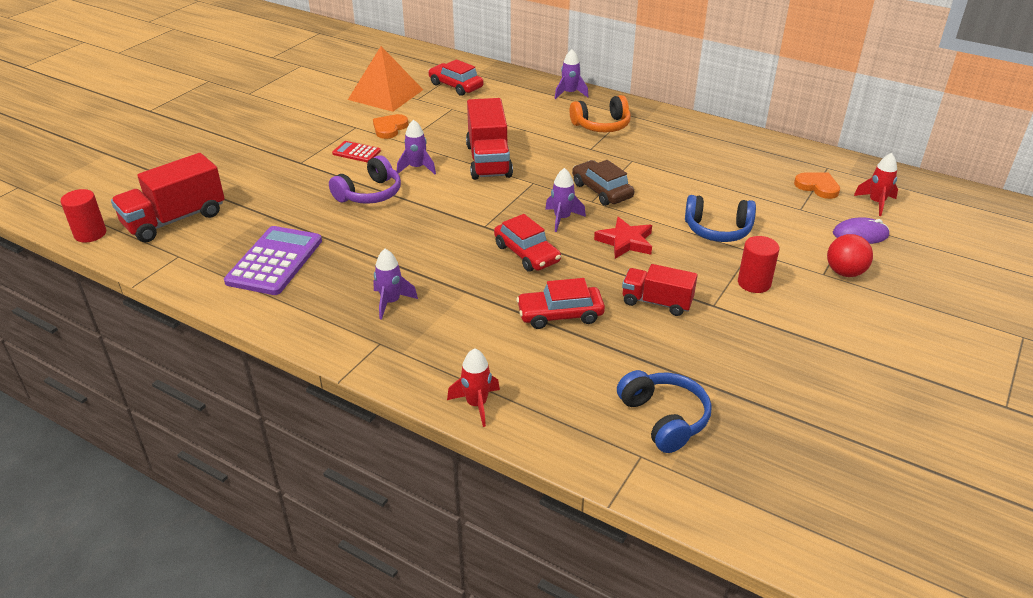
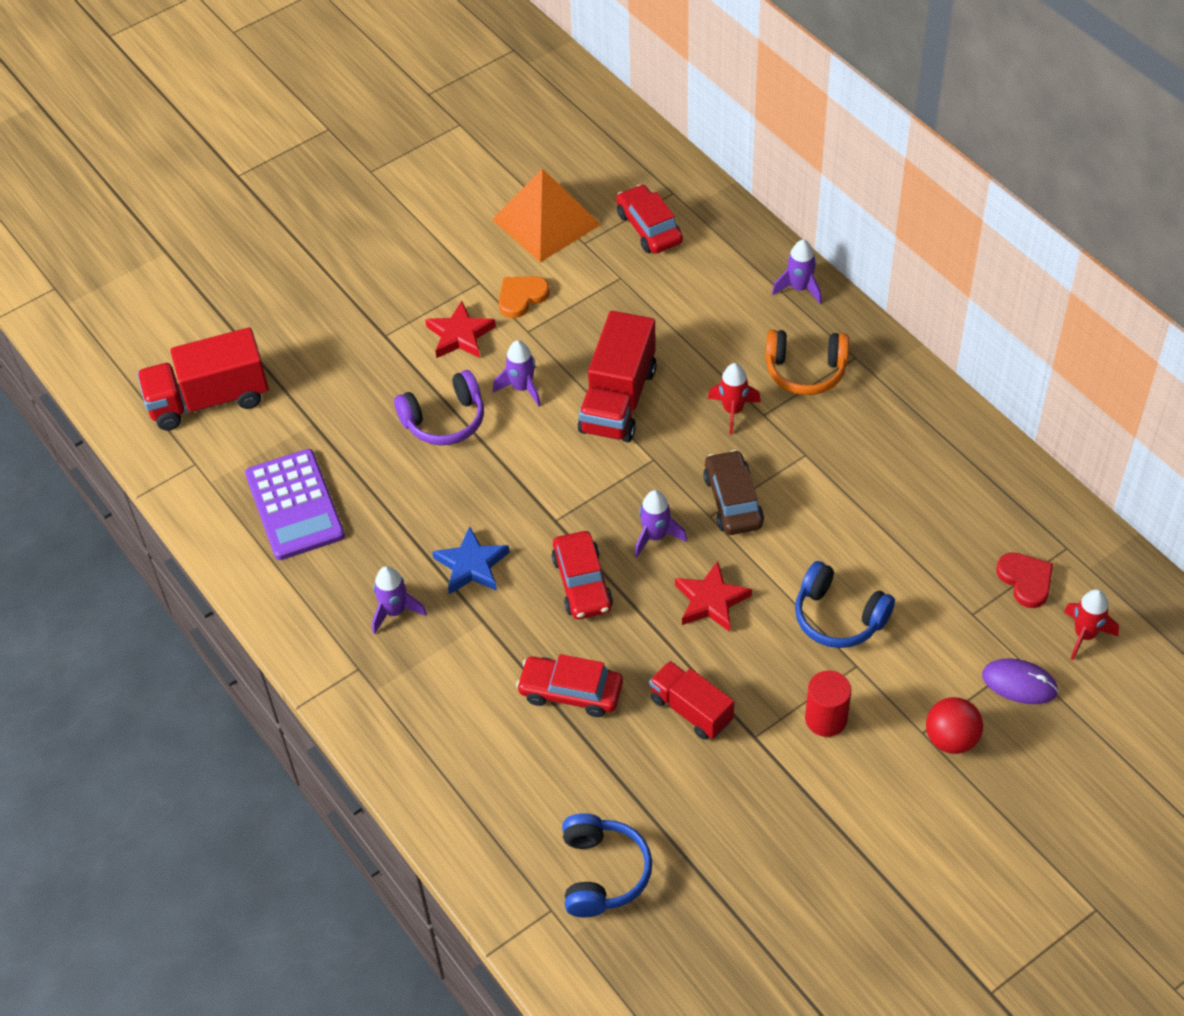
camera: 25 degrees right, 15 degrees up
(90, 234) = (113, 397): red cylinder -> none
(275, 261) = (295, 505): purple calculator -> purple calculator turned 120 degrees clockwise
(356, 152) = (460, 335): red calculator -> red star
(437, 263) = (472, 565): none -> blue star
(476, 404) = (420, 786): red rocket -> red rocket (733, 411)
(817, 187) = (1026, 580): orange heart -> red heart

